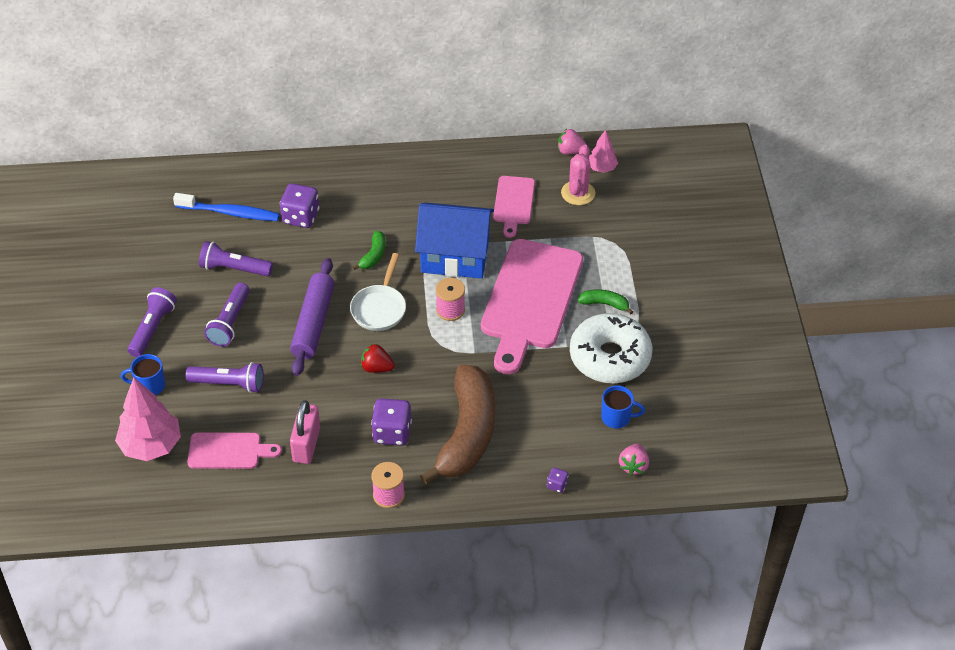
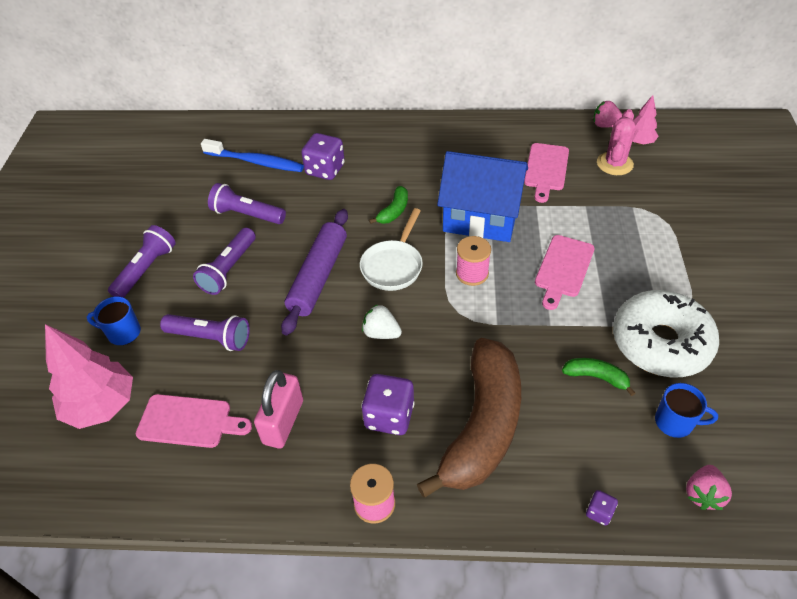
camera: 10 degrees right, 0 degrees up
(376, 368) = (381, 333): red strawberry -> white strawberry
(530, 300) = (563, 269): pink cutting board -> pink cutting board, size x0.50
(604, 304) = (650, 279): green banana -> green banana (596, 377)

